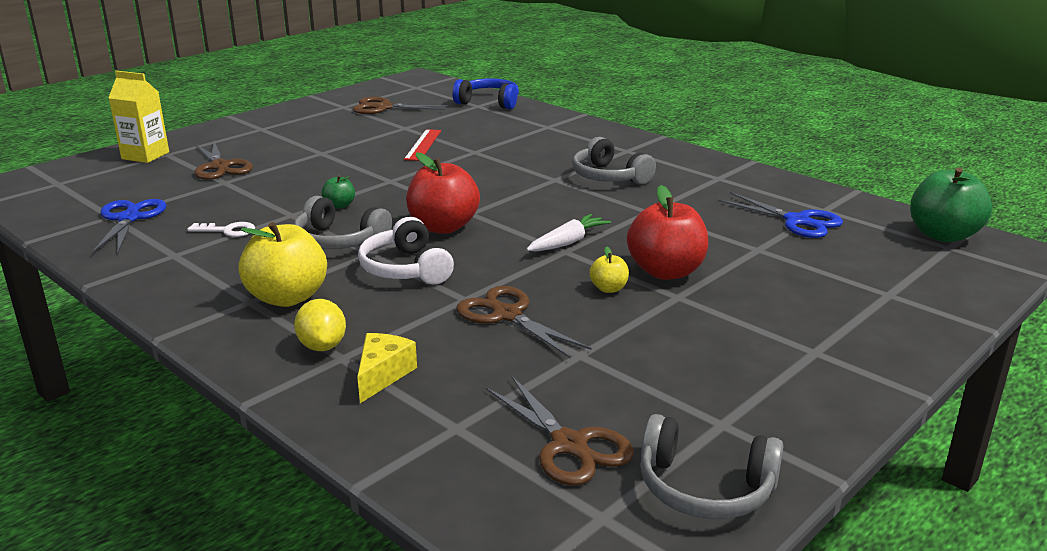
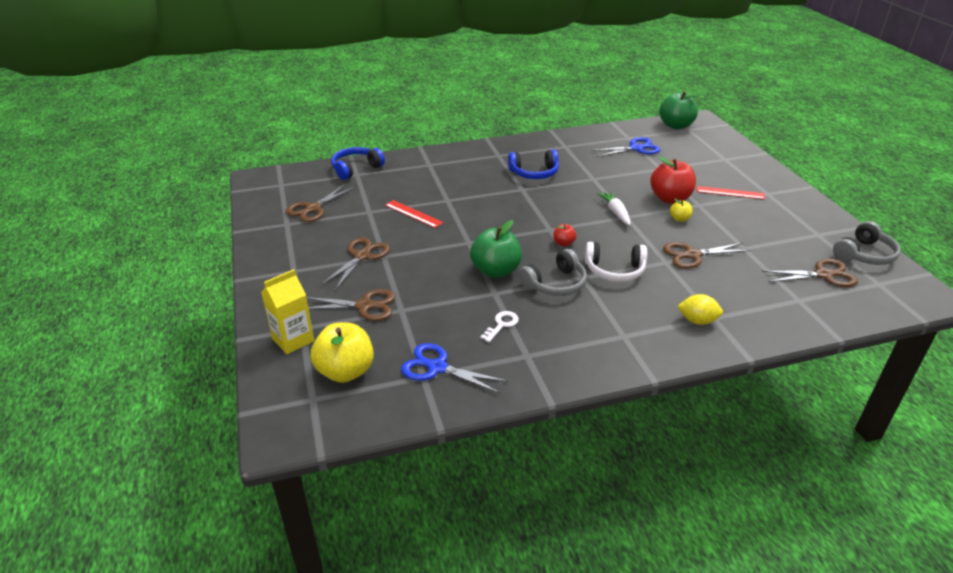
camera: 60 degrees left, 10 degrees up
(287, 298) = (627, 320): yellow apple -> yellow apple (345, 371)
(312, 145) = (362, 256): none -> brown scissors
(340, 205) = (495, 271): green apple -> green apple, size x2.10
(382, 375) = (739, 308): yellow cheese -> none
(443, 227) = (563, 243): red apple -> red apple, size x0.48
(608, 177) = (534, 173): grey headphones -> blue headphones
(762, 316) = (730, 193): none -> red ruler

